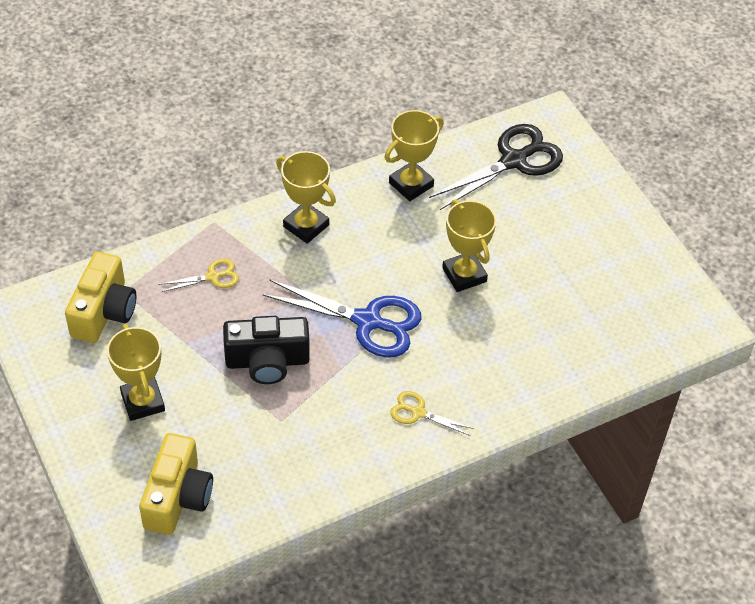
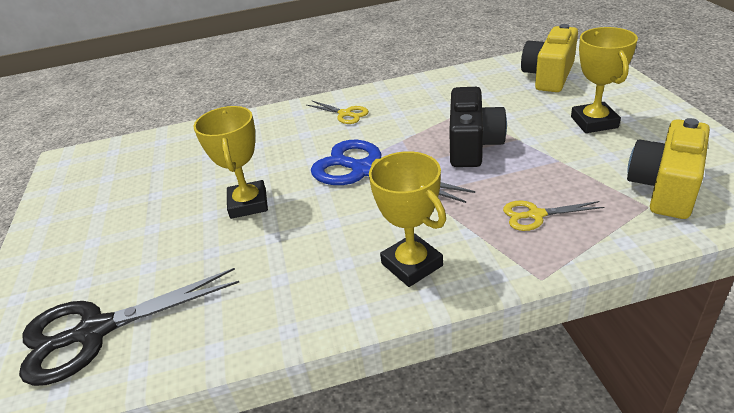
camera: 160 degrees left, 15 degrees down
(267, 361) = (472, 145): black camera -> black camera turned 90 degrees clockwise
(411, 184) = (252, 309): yellow trophy -> none

